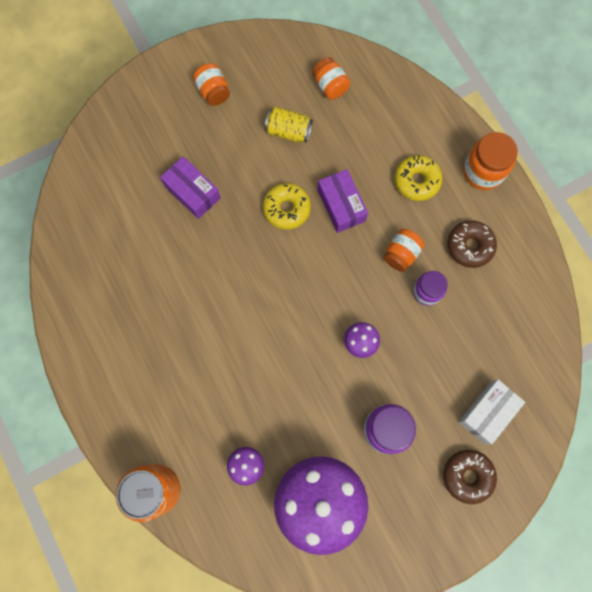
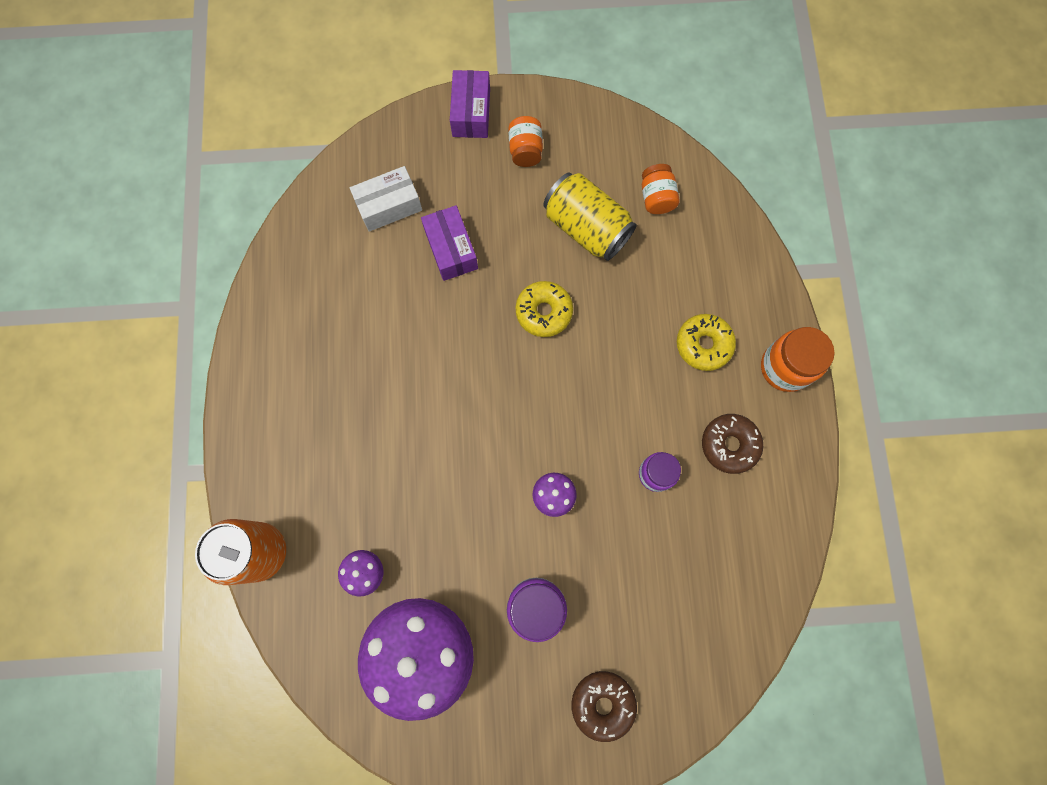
camera: 25 degrees right, 0 degrees up
(288, 131) = (586, 228): yellow can -> yellow can, size x1.60
(341, 205) = (605, 334): purple box -> purple box (471, 113)
(401, 254) = (646, 418): orange jar -> none
(487, 412) = (659, 642): white box -> white box (389, 206)

